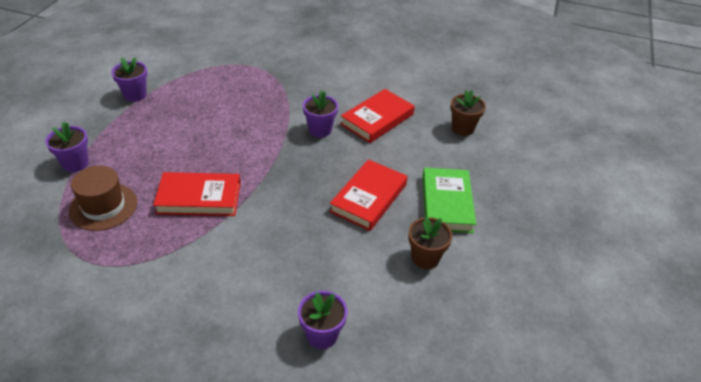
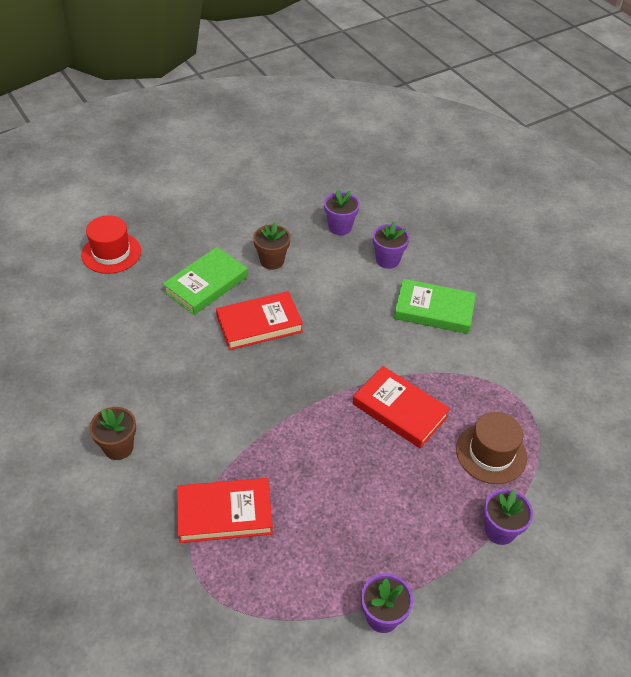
camera: 140 degrees left, 5 degrees up
(229, 304) = (434, 310): none -> green book
(320, 130) = (224, 418): purple flower pot -> purple flower pot (340, 227)
(377, 119) = (155, 395): red book -> red book (224, 513)
(462, 128) = (94, 335): brown flower pot -> brown flower pot (118, 447)
(546, 183) = (111, 253): none -> red hat

